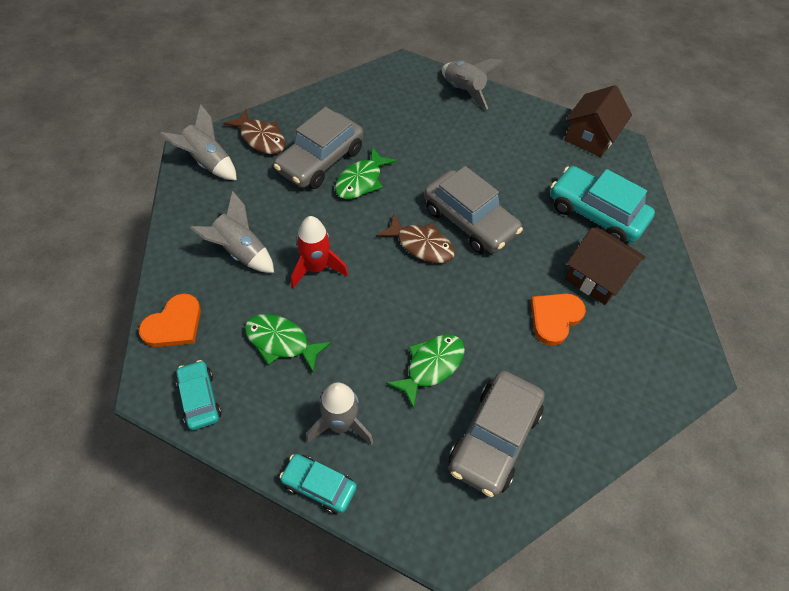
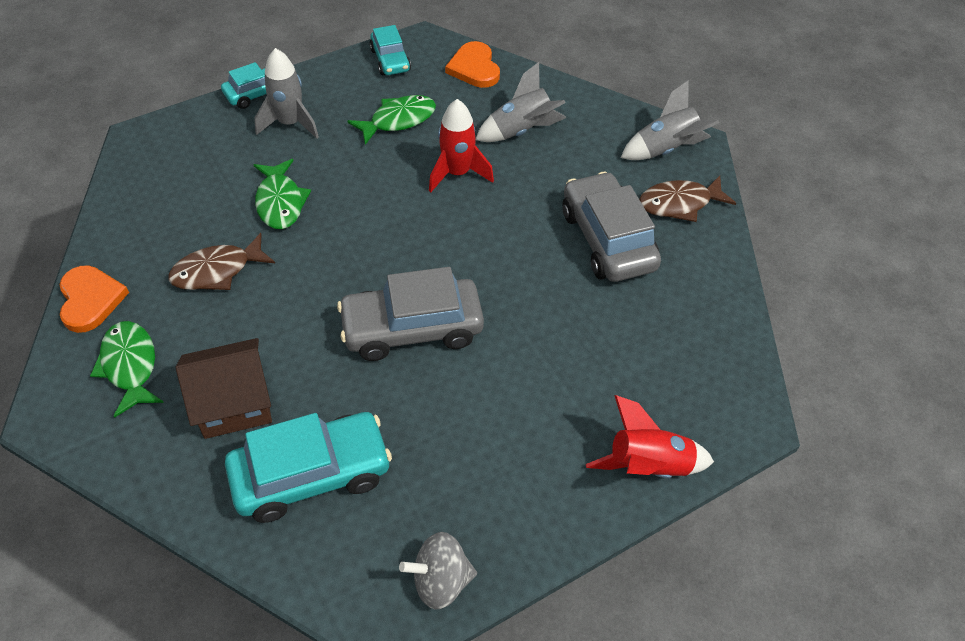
camera: 125 degrees right, 5 degrees down
(200, 399) = (390, 60): turquoise car -> turquoise car turned 60 degrees clockwise
(361, 181) = (549, 261): green fish -> green fish (130, 366)
(421, 245) = (417, 266): brown fish -> brown fish (217, 271)
(464, 91) = (648, 466): grey rocket -> red rocket
(494, 438) = (177, 207): grey car -> none
(554, 318) = (230, 327): orange heart -> orange heart (90, 300)
(590, 137) = (440, 581): brown house -> grey spinning top

